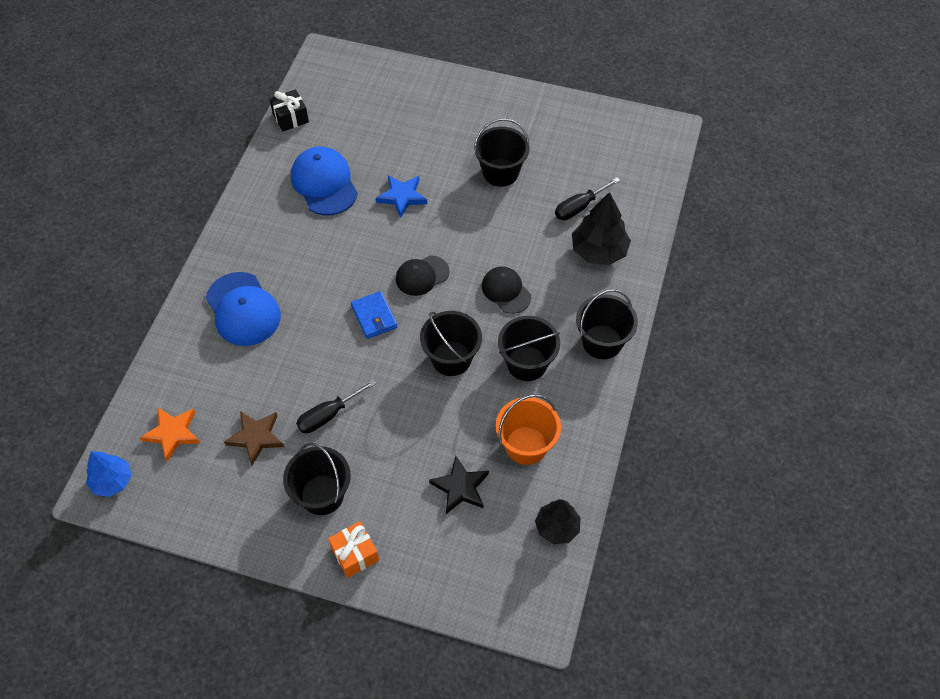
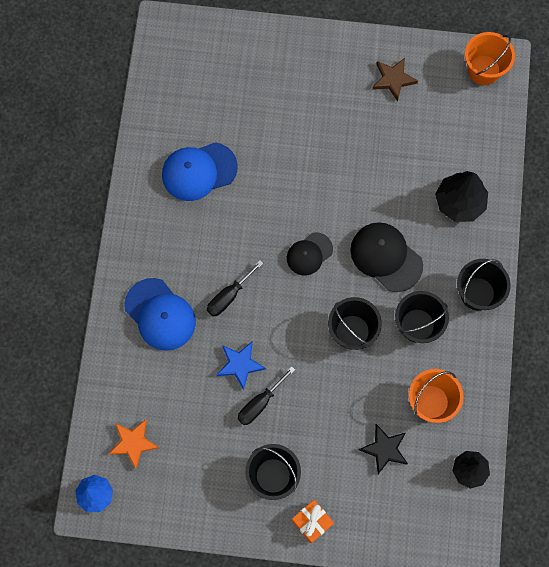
camera: 10 degrees left, 15 degrees up
(256, 437) = (204, 434): brown star -> brown star (393, 79)
(290, 117) = (149, 103): black gift -> none
(324, 183) = (199, 171): blue cap -> blue cap turned 75 degrees counterclockwise
(374, 317) = (276, 302): blue wallet -> none
(402, 197) = (273, 174): blue star -> blue star (240, 365)
(500, 172) = (357, 133): black bucket -> none
(506, 291) = (386, 257): black cap -> black cap, size x1.57
(579, 207) = (434, 159): black screwdriver -> black screwdriver (229, 296)
(648, 135) = (483, 70): none -> orange bucket

